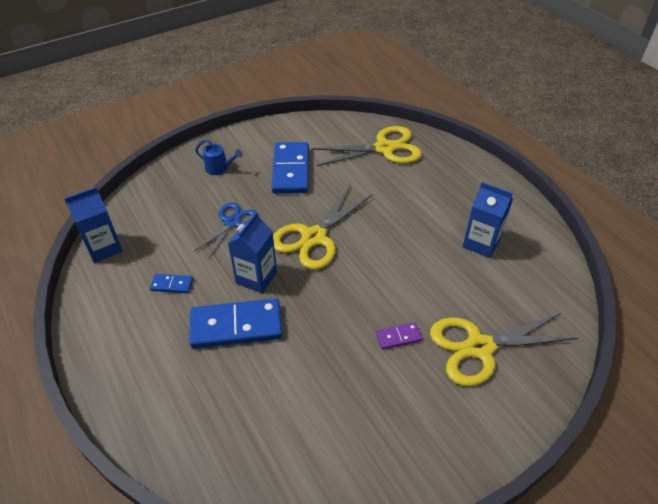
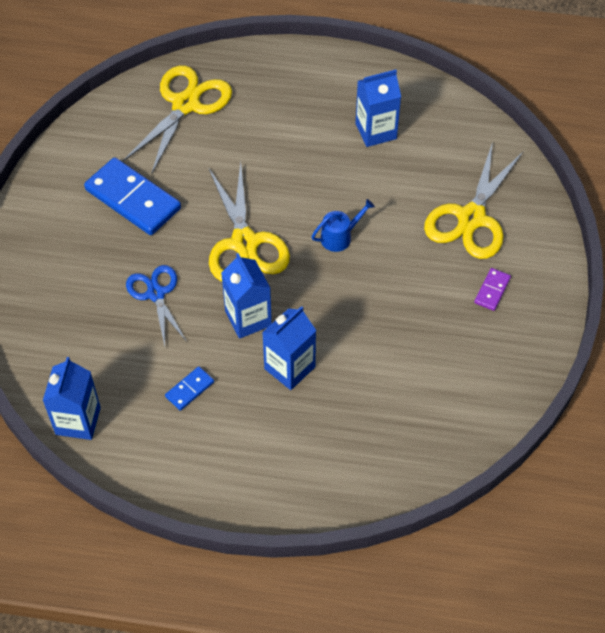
camera: 50 degrees left, 10 degrees up
(219, 168) = (61, 256): blue watering can -> blue watering can (339, 237)
(236, 326) = (289, 368): blue domino -> blue carton
(398, 337) = (412, 262): purple domino -> purple domino (492, 290)

